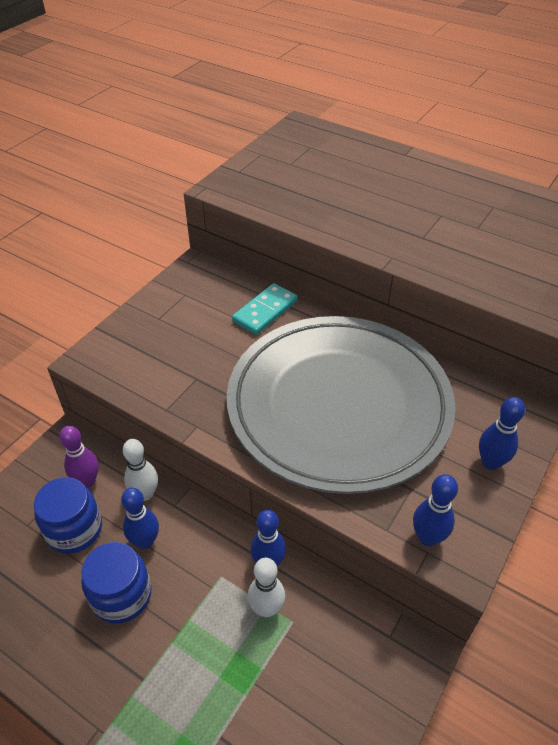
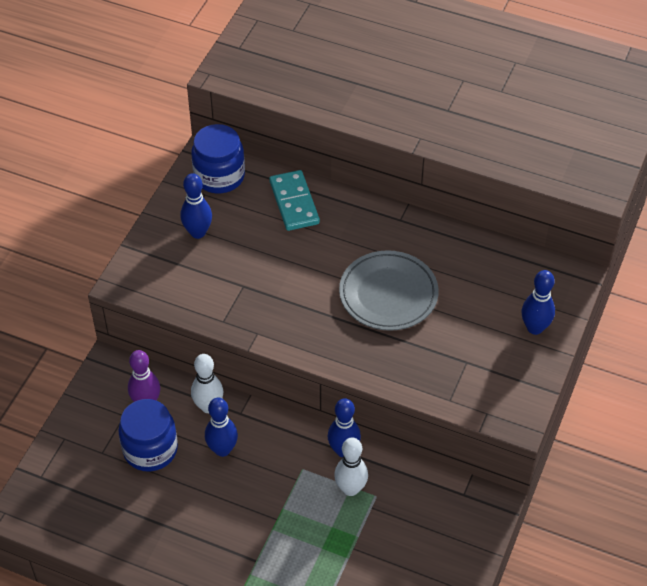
camera: 10 degrees left, 5 degrees up
(121, 595) = (215, 498): blue jar -> blue jar (219, 176)
(265, 311) = (294, 202): turquoise domino -> turquoise domino turned 45 degrees counterclockwise
(338, 406) = (388, 294): grey plate -> grey plate, size x0.46
(427, 537) = (485, 401): blue bowling pin -> blue bowling pin (198, 232)

